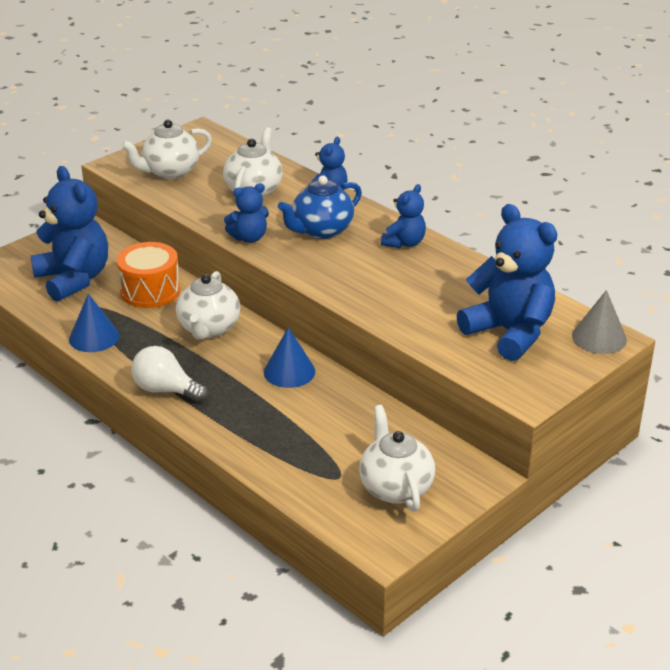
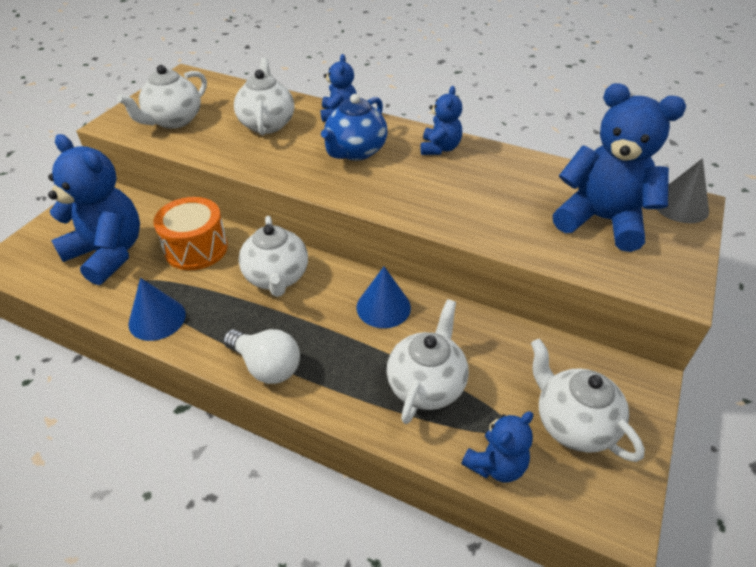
camera: 20 degrees left, 10 degrees up
(166, 390) = (266, 366): white light bulb -> white light bulb turned 150 degrees counterclockwise
(249, 238) = (289, 173): blue teddy bear -> blue teddy bear (496, 464)
(290, 433) = (426, 385): none -> white teapot

